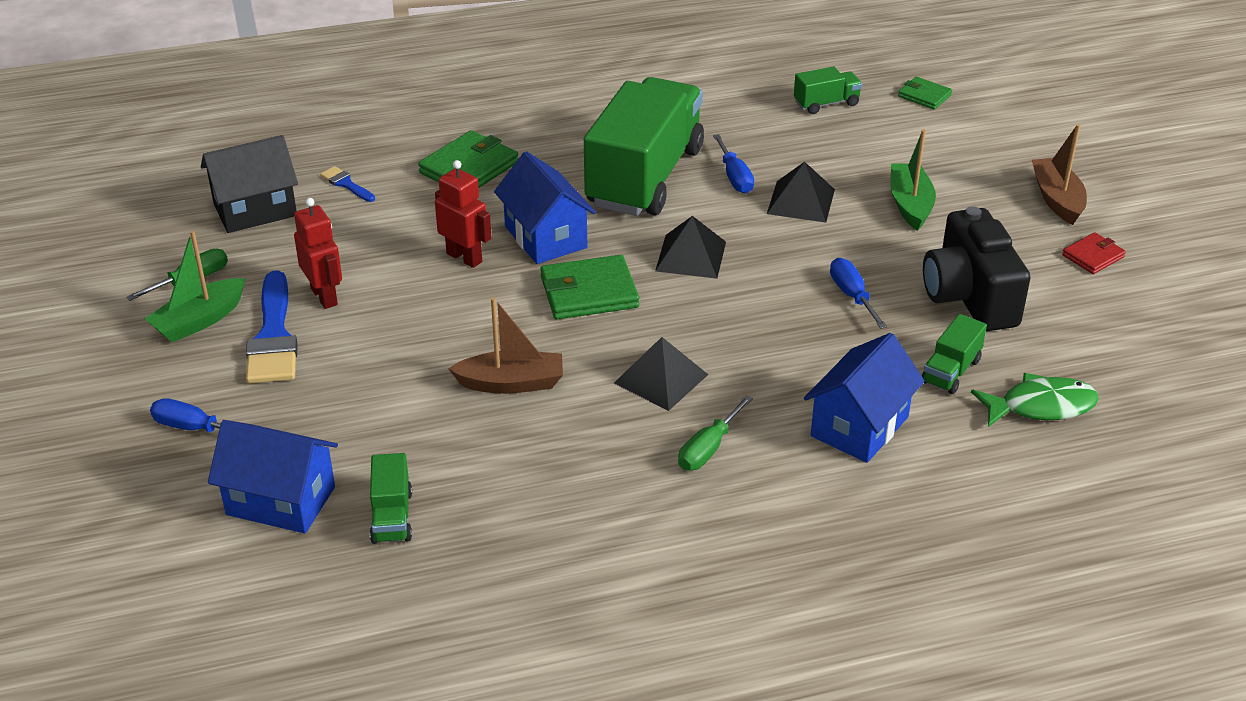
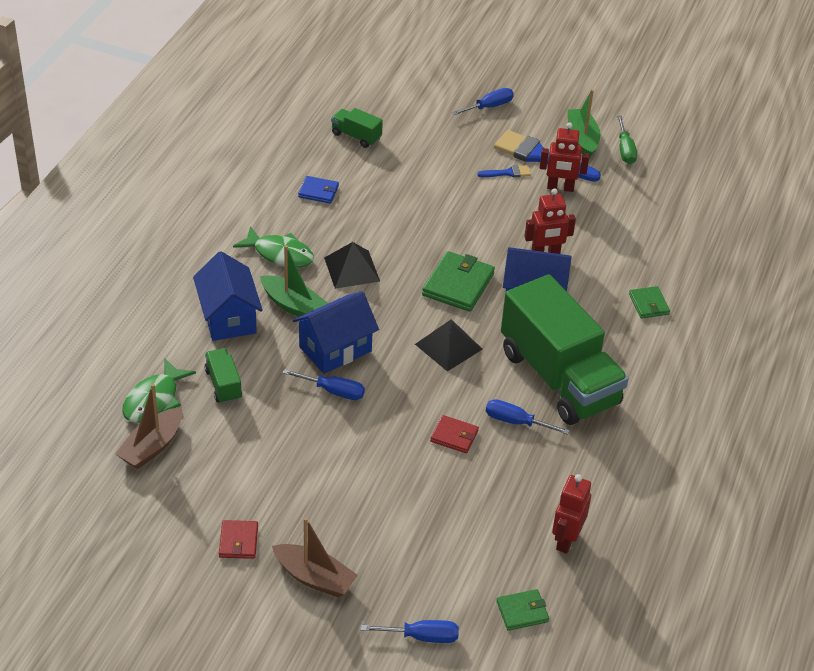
camera: 125 degrees right, 5 degrees up
(255, 210) = (681, 198): black house -> none
(281, 500) = (405, 111): blue house -> blue house (335, 349)
(346, 184) = (678, 244): blue brush -> blue brush (507, 173)
(469, 168) = (648, 304): green wallet -> green wallet, size x0.58
(511, 383) = (409, 216): brown boat -> brown boat (152, 447)
(552, 484) = (318, 192): none -> blue wallet
(708, 449) = (280, 254): green screwdriver -> green fish
(801, 201) = (454, 436): black pyramid -> red wallet
(826, 104) = (566, 540): green truck -> red robot
(910, 204) = (393, 490): green boat -> green boat (293, 306)
(969, 297) = (272, 444): black camera -> none
(1019, 127) = (422, 637): none -> blue screwdriver

